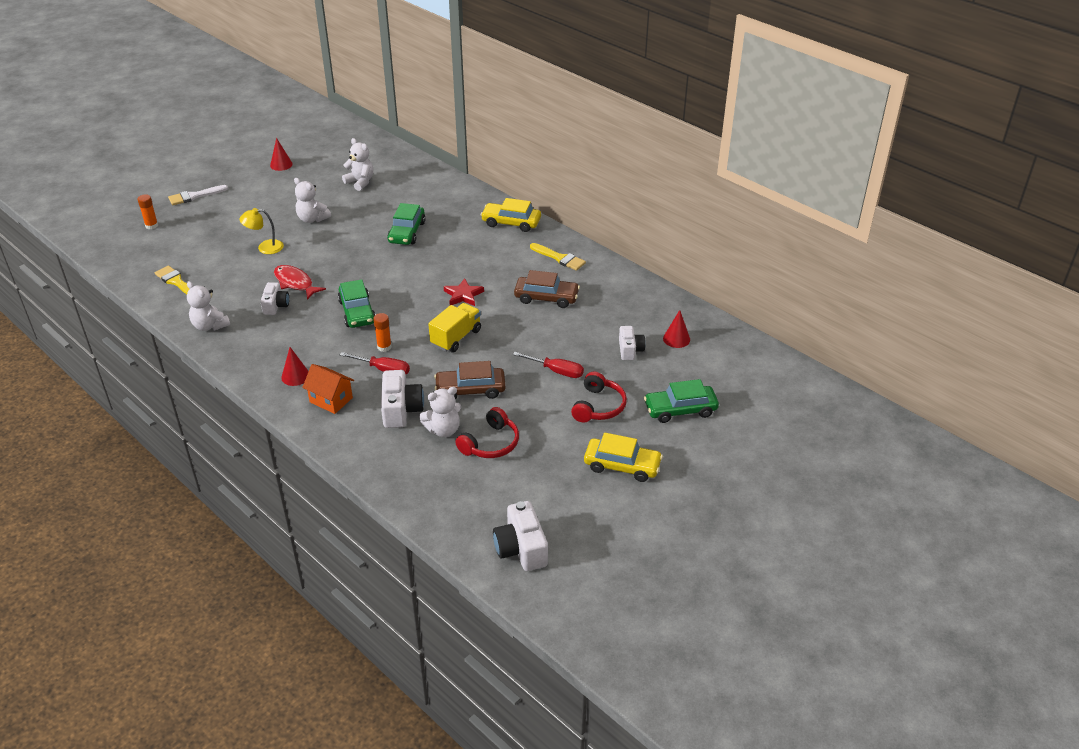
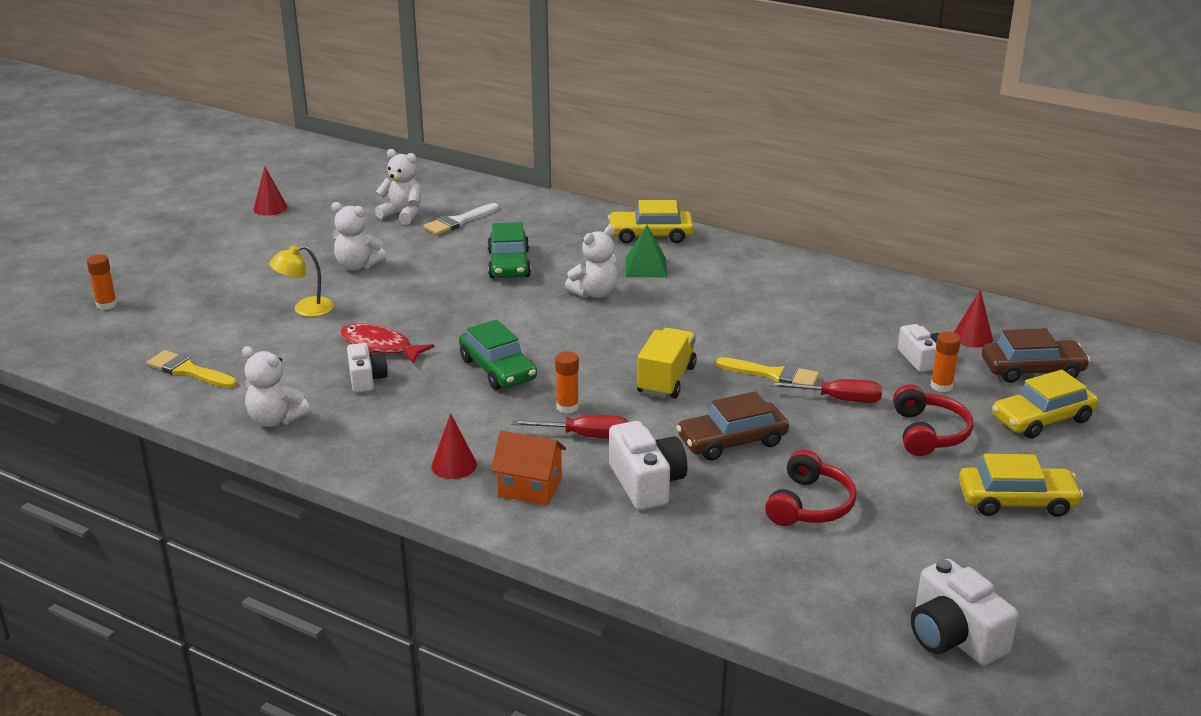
camera: 15 degrees left, 10 degrees down
(194, 196) = (156, 260): white brush -> white brush (458, 221)
(443, 430) = (727, 499): white teddy bear -> white teddy bear (594, 293)
(463, 295) = (641, 327): red star -> none
(493, 248) = (646, 267): none -> green pyramid
(546, 298) = (761, 314): brown car -> brown car (1032, 370)
(559, 258) = (746, 267): yellow brush -> yellow brush (773, 374)
(630, 373) = (941, 386): none -> orange glue stick
(680, 409) = (1042, 419): green car -> yellow car

